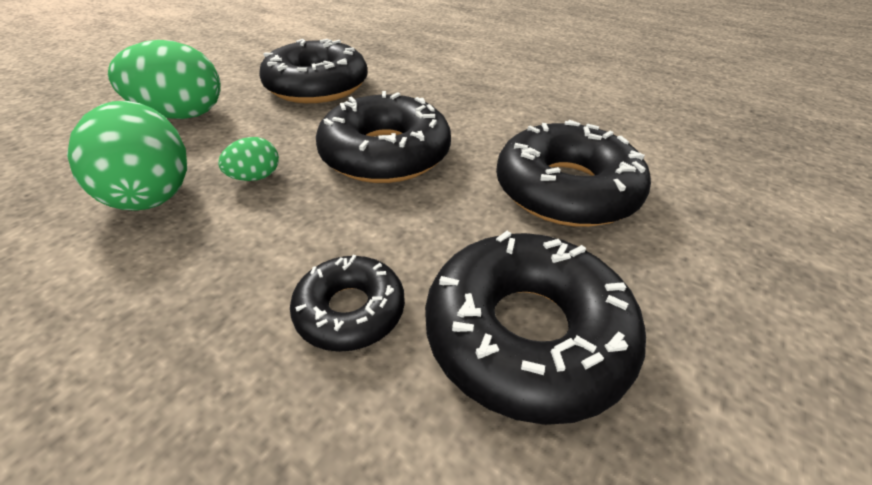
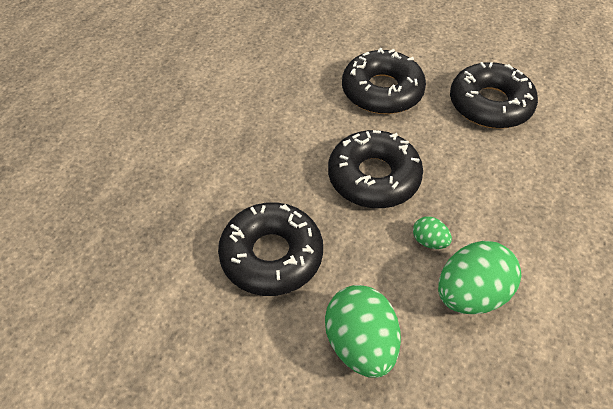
camera: 100 degrees left, 10 degrees up
(350, 311) = (508, 161): black donut -> none

